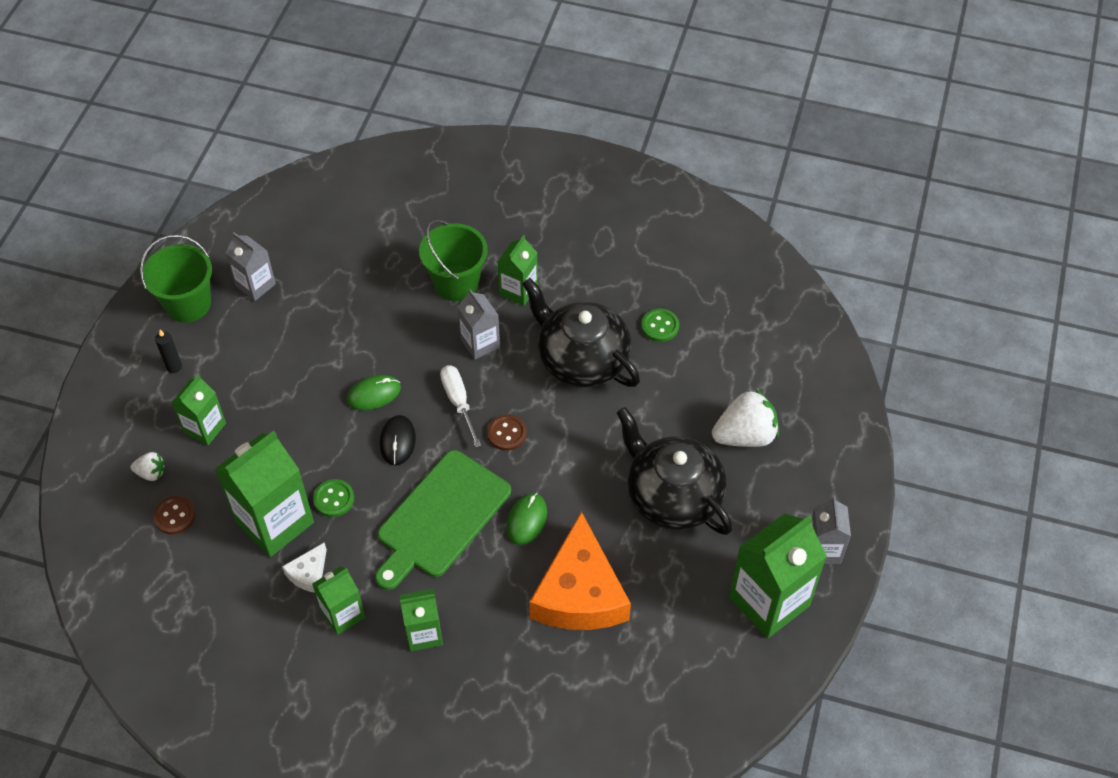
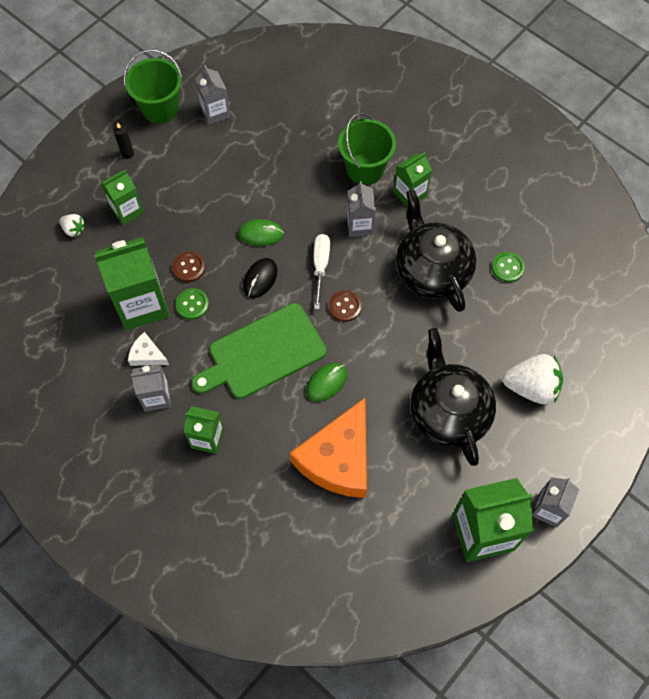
camera: 25 degrees right, 10 degrees up
(175, 516) = (74, 269): brown button -> brown button (189, 267)
(309, 573) = (147, 355): white cheese -> white cheese turned 60 degrees clockwise
(343, 614) = (156, 397): green carton -> grey carton

